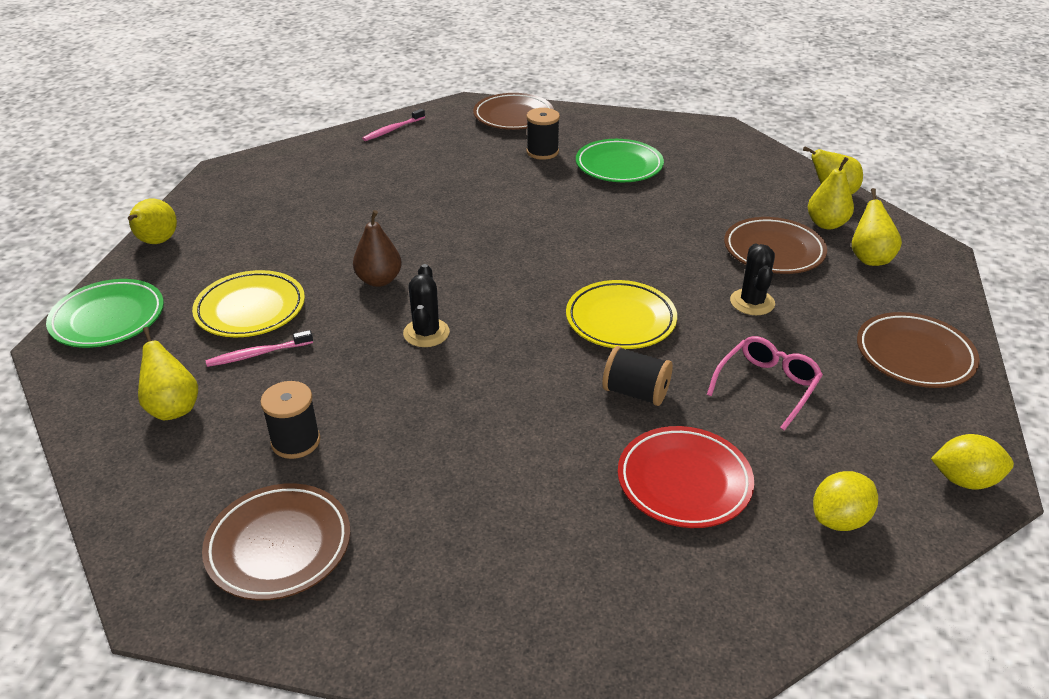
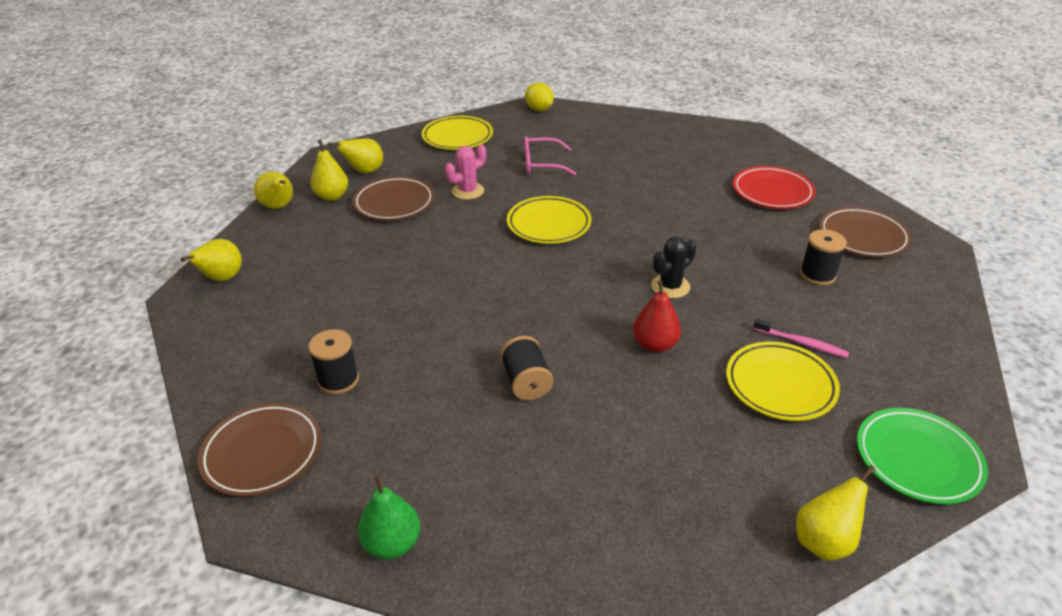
camera: 130 degrees left, 0 degrees up
(173, 408) = (889, 340): yellow pear -> yellow pear (222, 278)
(379, 280) = (655, 345): brown pear -> red pear
(393, 130) = (392, 543): pink toothbrush -> green pear
(619, 166) = (325, 319): green plate -> none
(636, 392) = (604, 194): black spool -> black spool (526, 382)
(684, 482) = (643, 161): red plate -> red plate (772, 192)
(752, 302) = (467, 191): black cactus -> pink cactus
(839, 519) = (605, 125): yellow lemon -> none
(914, 355) = (457, 137): brown plate -> yellow plate

